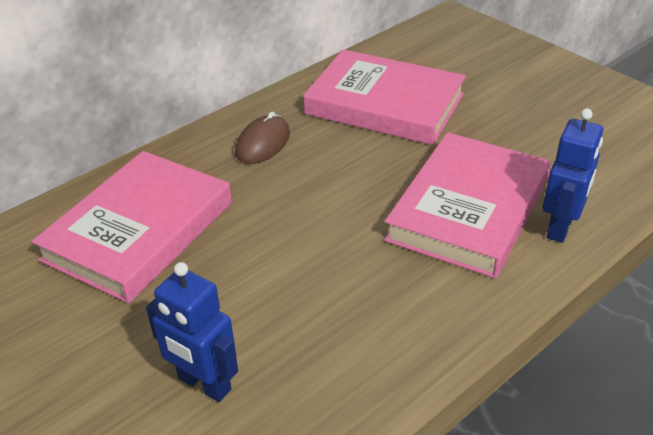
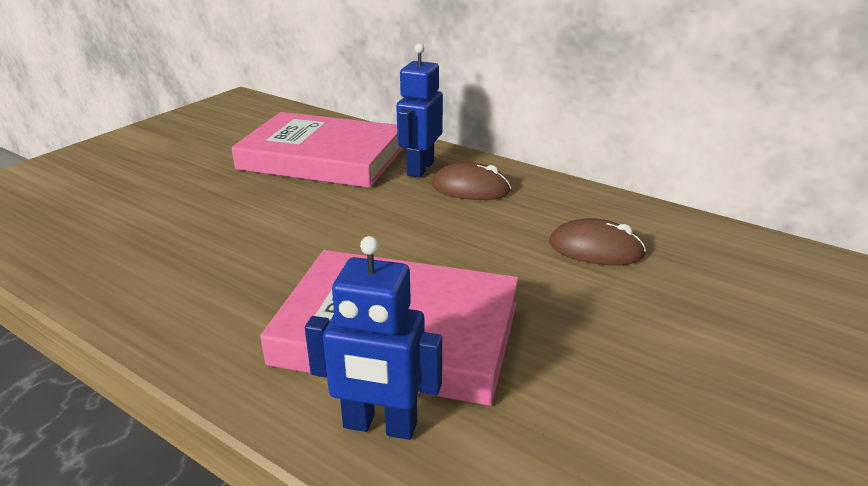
camera: 75 degrees right, 10 degrees down
(204, 384) = (140, 212): blue robot -> blue robot (420, 168)
(385, 104) = (595, 249): pink book -> brown mouse

